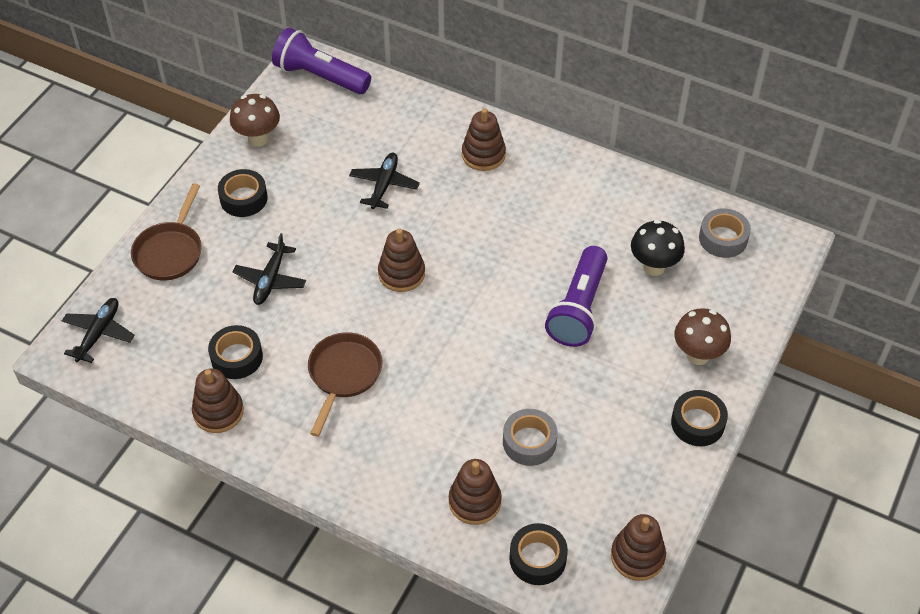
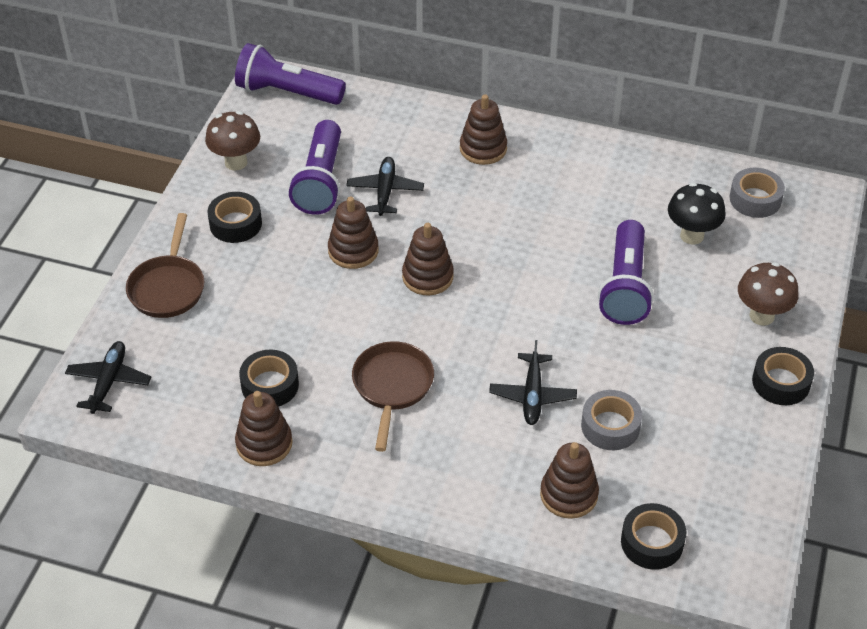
camera: 10 degrees left, 5 degrees down
(270, 280) = (286, 302): black plane -> black plane (532, 395)
(328, 167) = (320, 181): none -> purple flashlight
(637, 556) = (756, 524): brown stacking toy -> brown stacking toy (353, 251)

